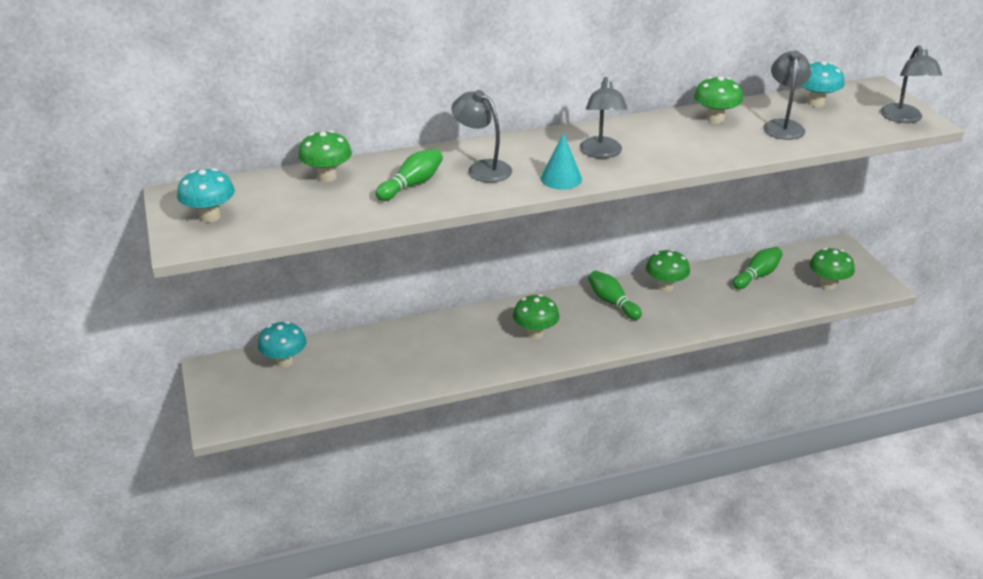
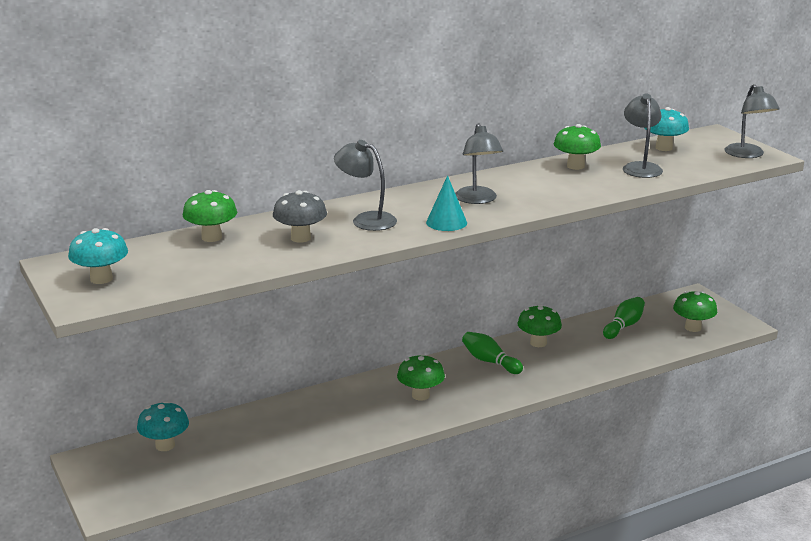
camera: 10 degrees left, 10 degrees down
(412, 185) = (300, 238): green bowling pin -> grey mushroom

